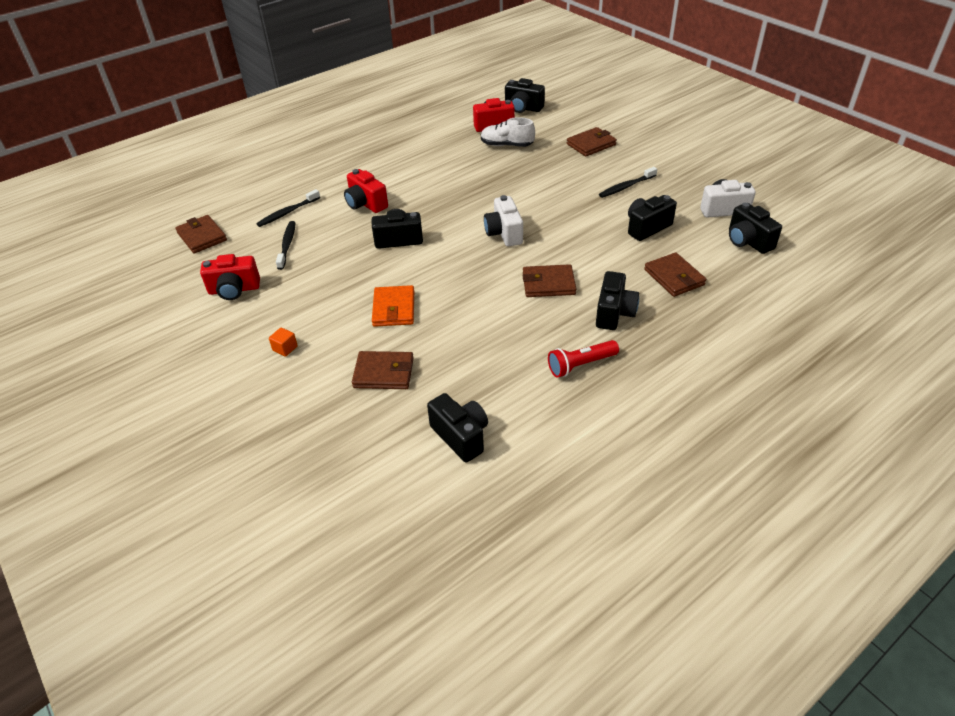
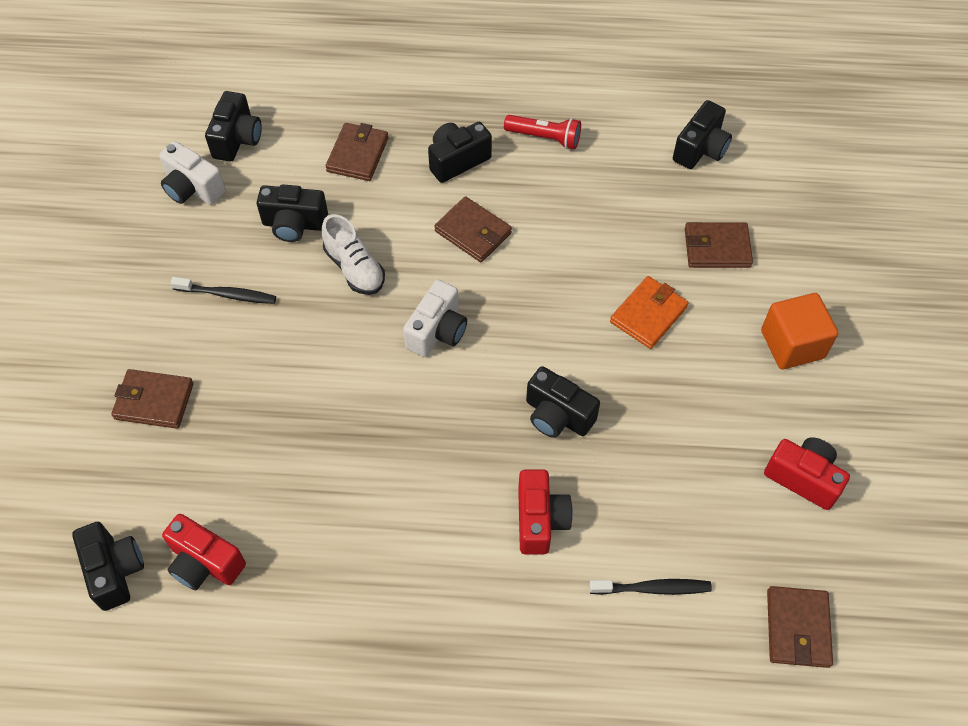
camera: 140 degrees left, 15 degrees up
(285, 348) = (792, 344): orange cube -> orange cube, size x2.23
(287, 245) = (695, 514): black toothbrush -> none
(384, 373) = (717, 248): brown wallet -> brown wallet turned 45 degrees counterclockwise
(461, 436) = (700, 149): black camera -> black camera turned 150 degrees counterclockwise
(506, 145) = (246, 494): white shoe -> white shoe (354, 268)

